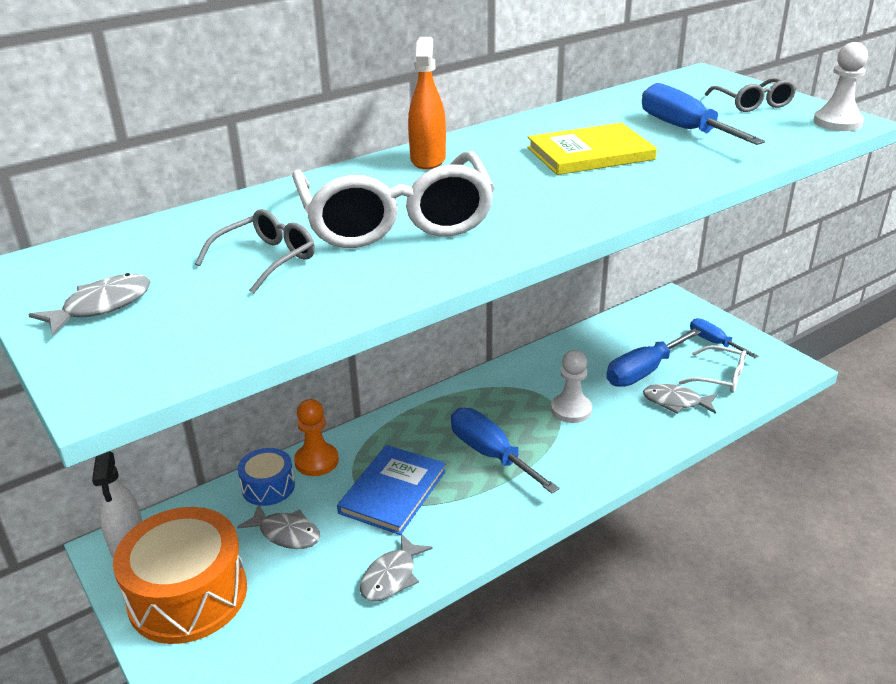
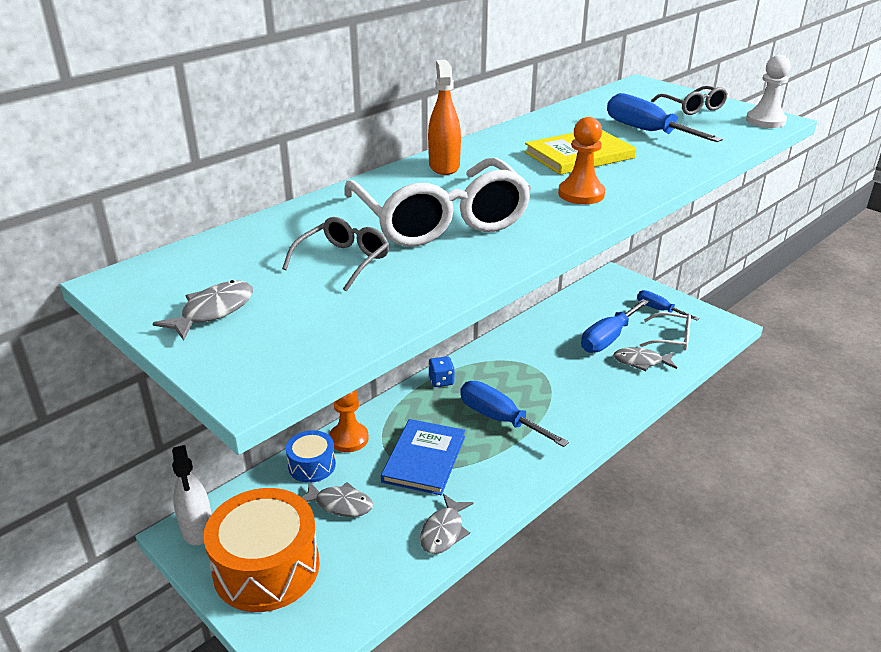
camera: 10 degrees left, 0 degrees up
(437, 405) = (441, 381): none -> blue dice
(571, 410) = (557, 375): white pawn -> none
(572, 199) = (581, 194): none -> orange pawn

